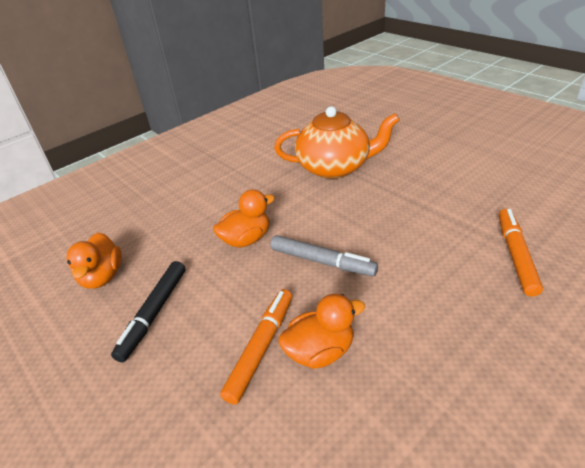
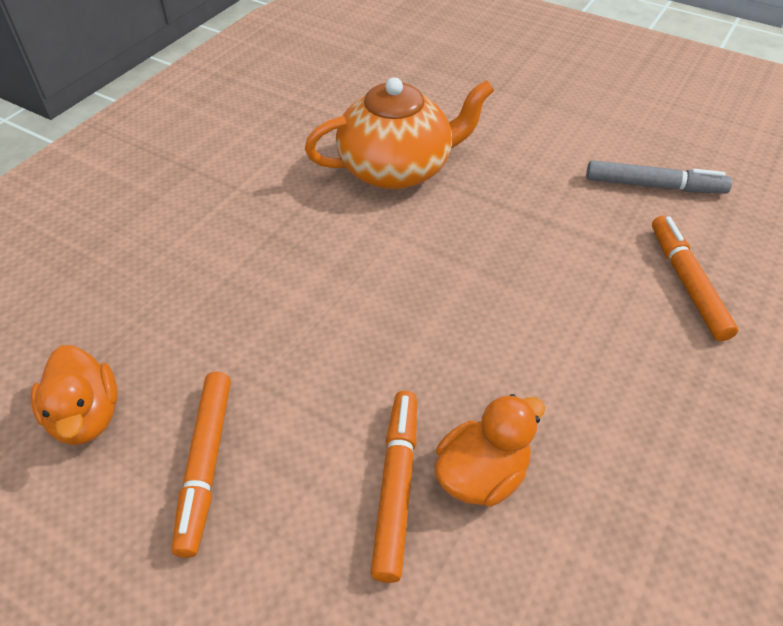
camera: 20 degrees left, 10 degrees up
(154, 313) = (206, 463): black marker -> orange marker
(246, 239) = (305, 312): orange duck -> none
(321, 261) = (433, 332): grey marker -> grey marker (653, 186)

